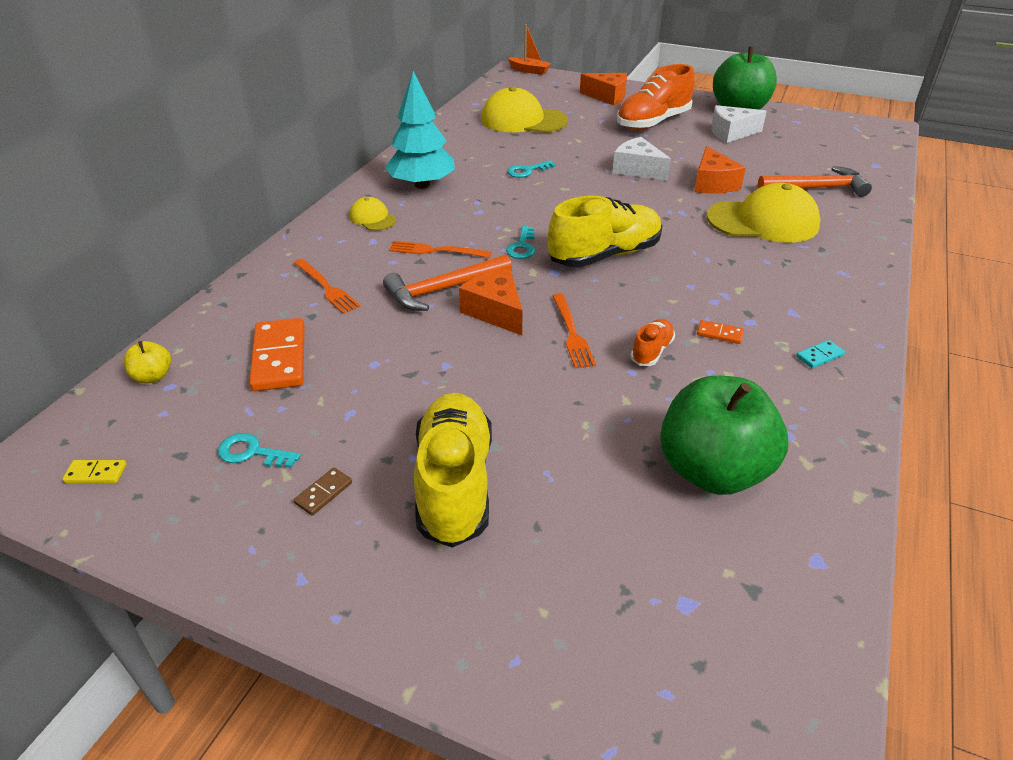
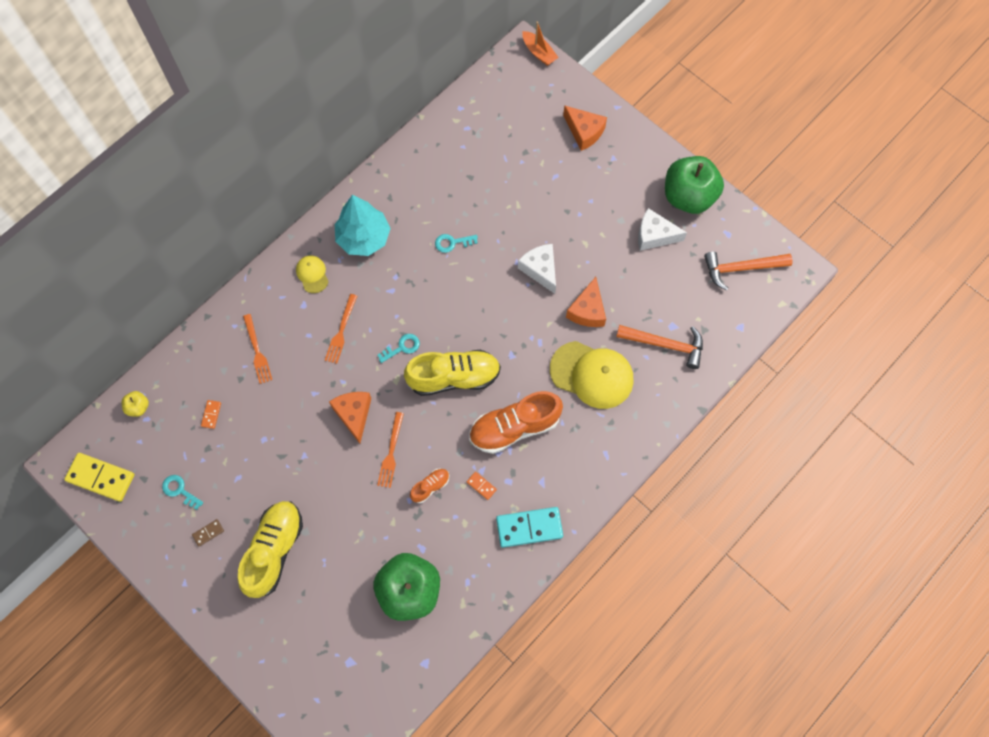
camera: 20 degrees right, 30 degrees up
(96, 473) = (100, 478): yellow domino -> yellow domino, size x2.18
(279, 358) = (211, 414): orange domino -> orange domino, size x0.46
(435, 251) = (341, 332): orange fork -> orange fork turned 105 degrees counterclockwise
(444, 289) = (330, 379): orange hammer -> orange hammer (741, 268)
(522, 247) = (402, 347): turquoise key -> turquoise key turned 150 degrees counterclockwise
(523, 120) = (487, 154): yellow cap -> none
(653, 122) = (597, 195): orange shoe -> orange shoe (514, 427)
(819, 356) = (529, 527): turquoise domino -> turquoise domino, size x2.18

